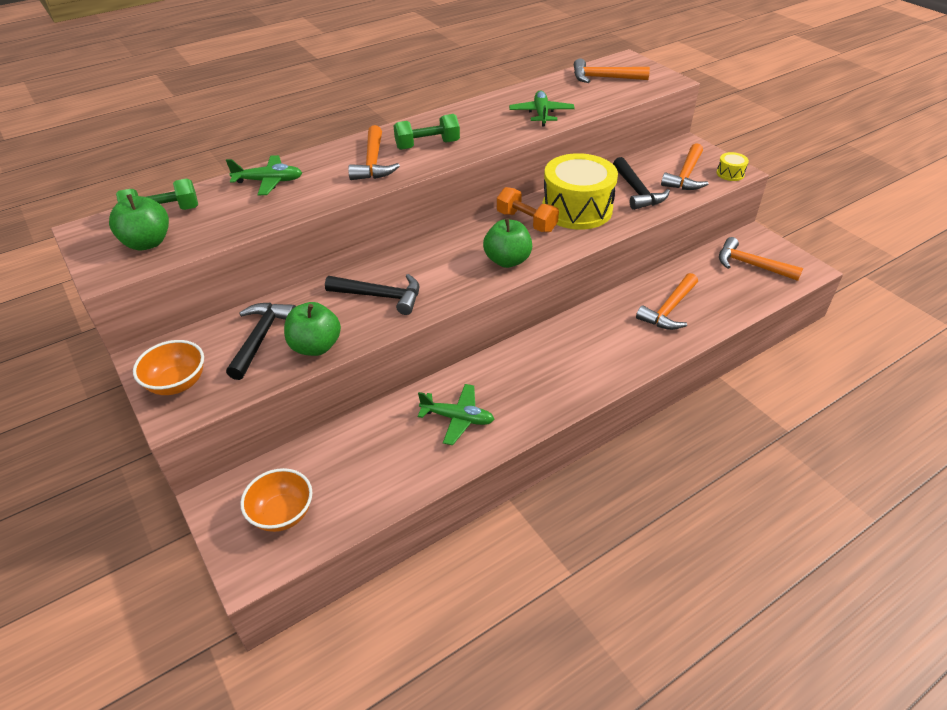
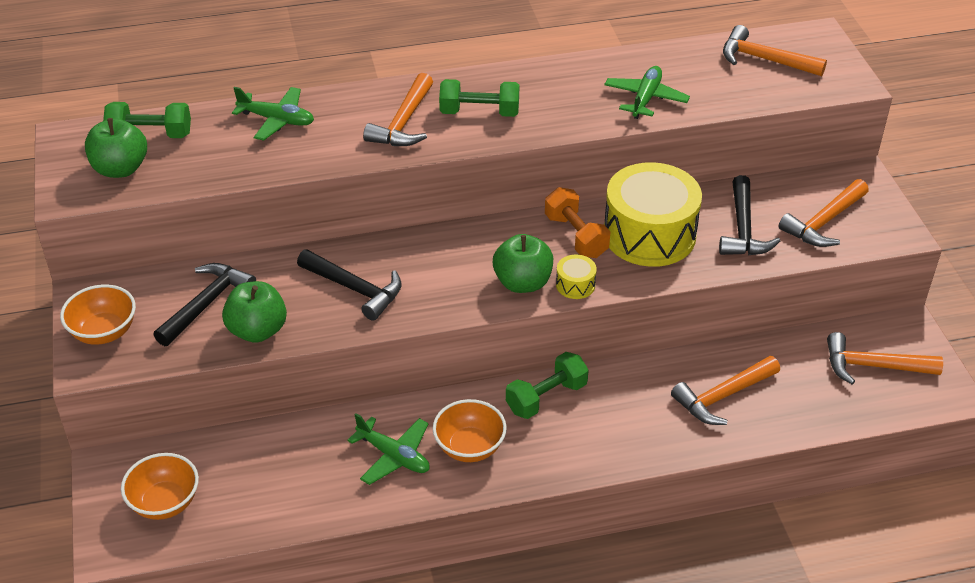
camera: 20 degrees right, 0 degrees up
(512, 395) = (469, 447): none -> orange bowl
(548, 344) = (546, 397): none -> green dumbbell
(730, 173) = (887, 234): yellow drum -> yellow drum (575, 285)
(750, 265) = (872, 366): orange hammer -> orange hammer turned 45 degrees counterclockwise

